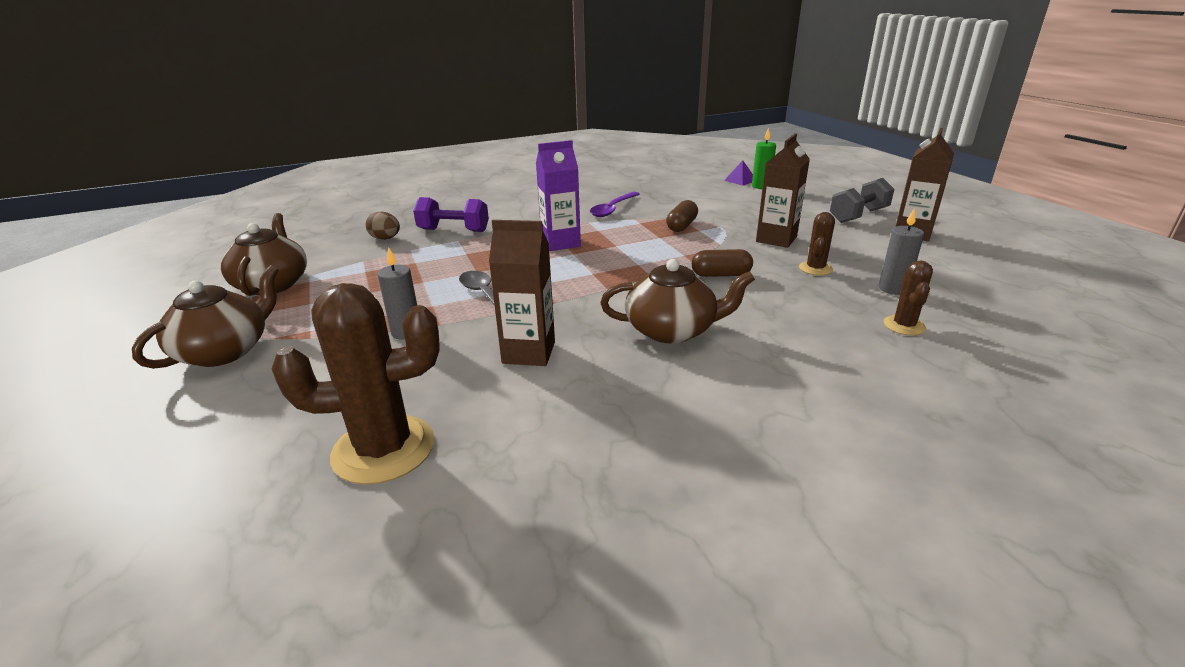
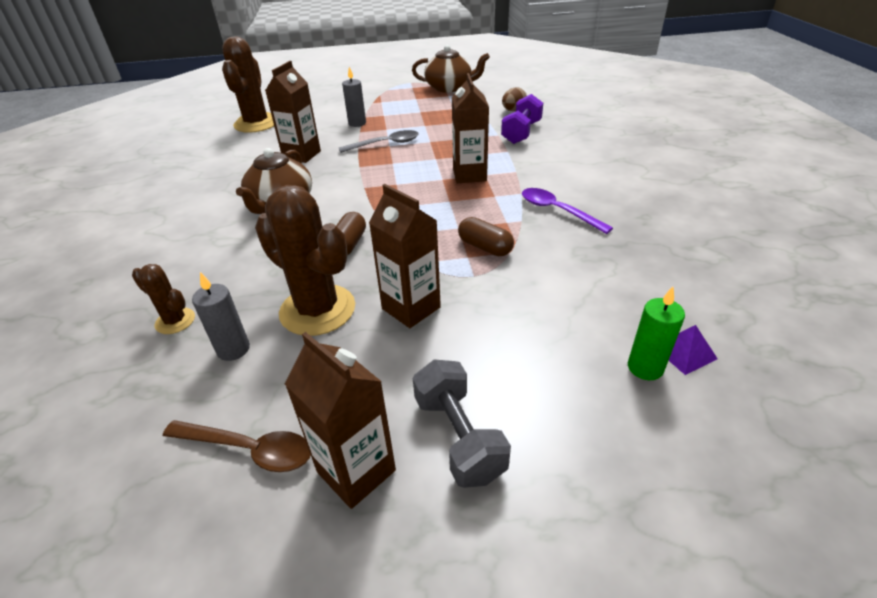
camera: 105 degrees right, 10 degrees up
(225, 351) = (374, 87): brown teapot -> none
(560, 243) = (469, 175): purple carton -> brown carton
(815, 268) = (317, 310): brown cactus -> brown cactus, size x1.99
(947, 261) = (249, 449): none -> brown spoon

